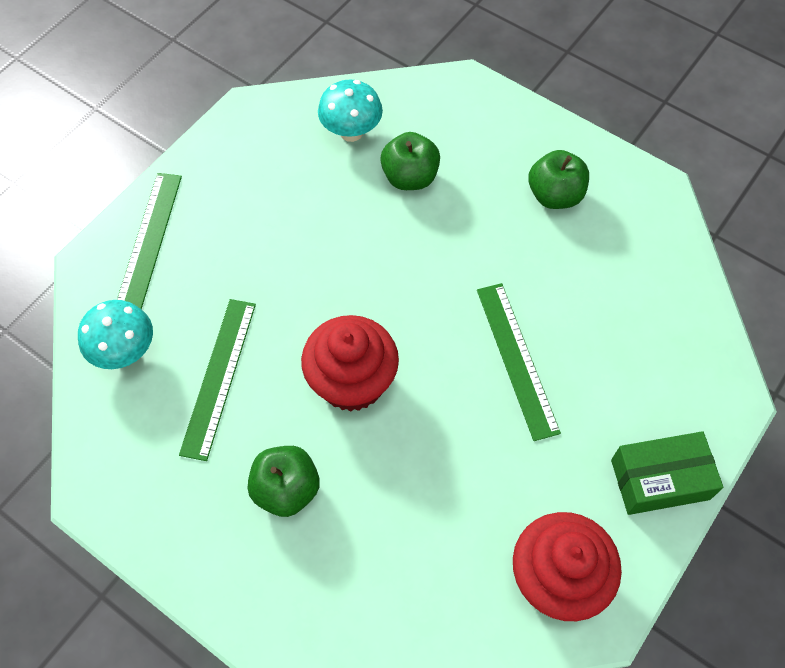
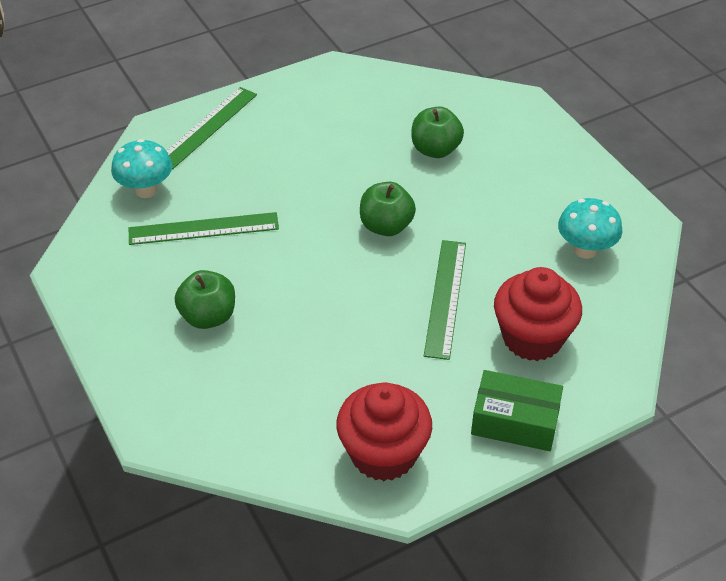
camera: 25 degrees right, 15 degrees down
(218, 377) = (203, 228): green ruler -> green ruler turned 45 degrees clockwise
(351, 132) = (407, 106): turquoise mushroom -> turquoise mushroom (585, 250)
(352, 381) = (302, 266): red cupcake -> red cupcake (532, 338)
(554, 195) = (550, 199): green apple -> green apple (386, 226)

